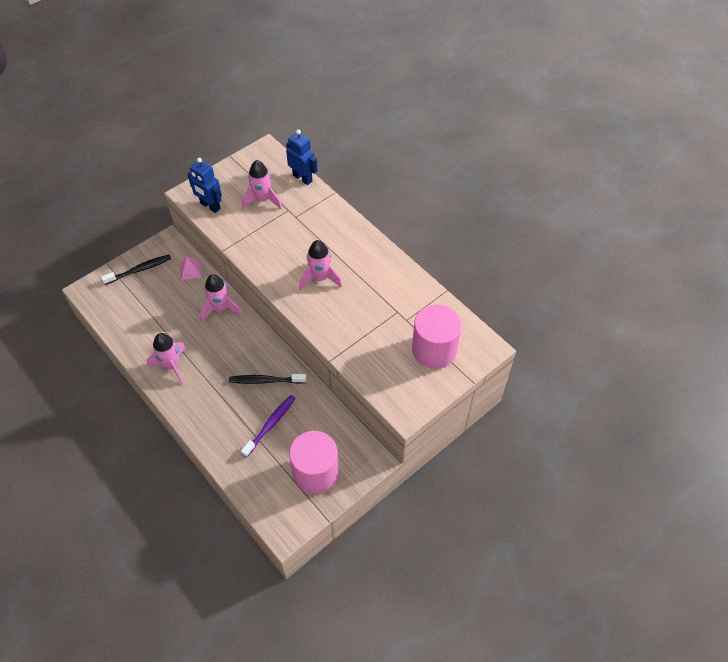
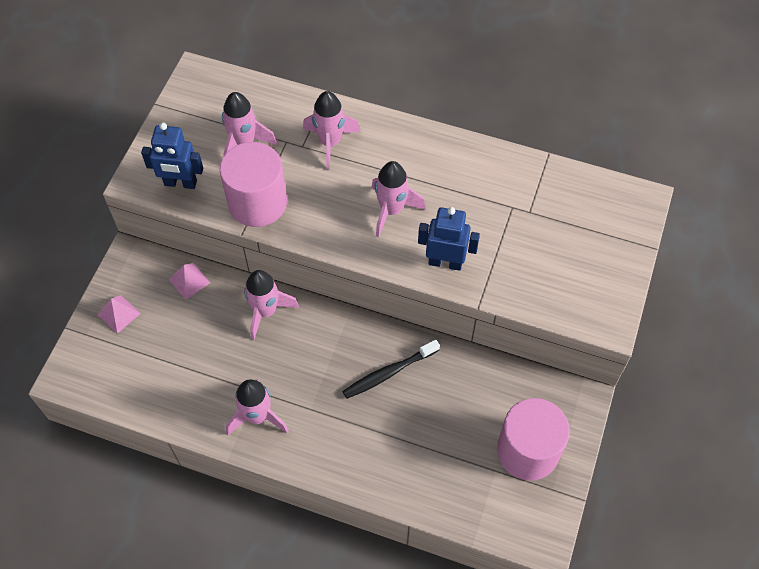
camera: 30 degrees left, 5 degrees up
(139, 270) = (119, 314): black toothbrush -> pink pyramid
(270, 425) = (434, 424): purple toothbrush -> none
(302, 178) = (274, 91): blue robot -> blue robot (445, 262)
(313, 222) = (330, 143): none -> pink rocket
(434, 349) = (586, 232): pink cylinder -> pink cylinder (257, 202)

